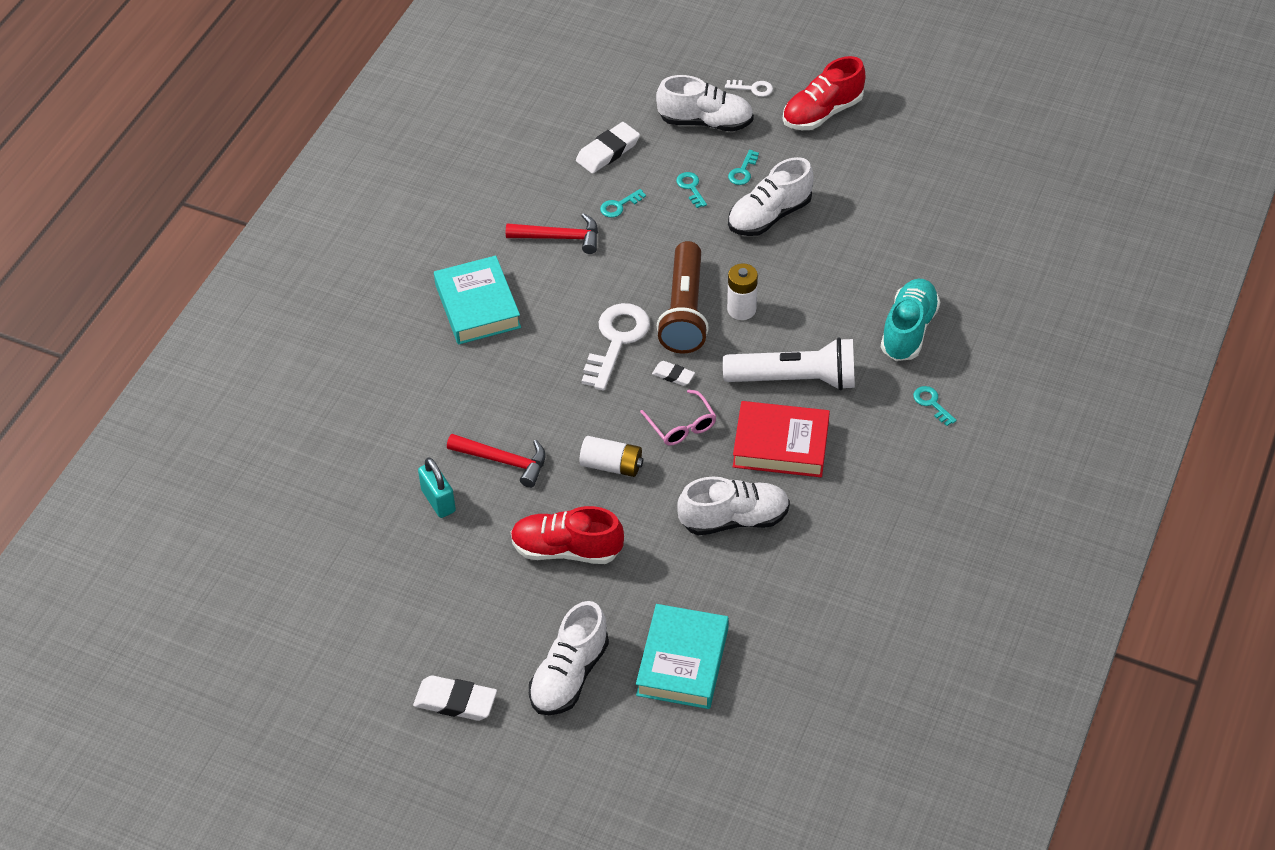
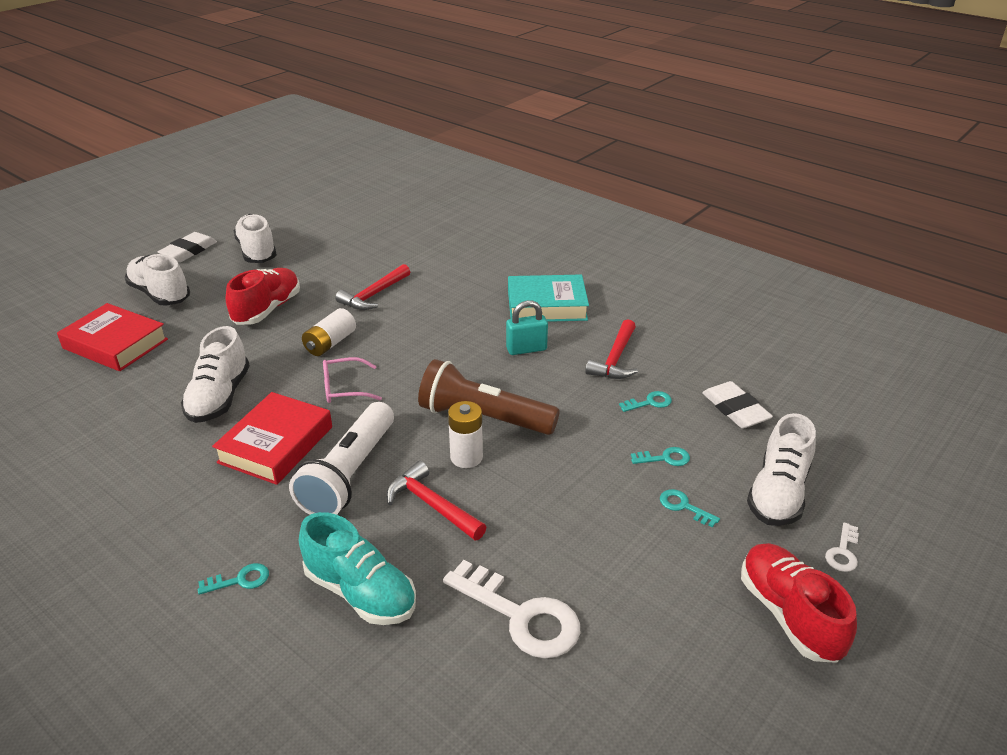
camera: 105 degrees right, 15 degrees down
(438, 501) = (358, 264): turquoise padlock -> turquoise padlock (526, 349)
(616, 341) = (468, 369): white key -> white key (521, 615)
(619, 206) = (649, 402): turquoise key -> turquoise key turned 90 degrees clockwise
(673, 375) = (406, 395): white eraser -> none
(682, 662) = (115, 344): turquoise book -> red book
(769, 216) = (601, 512): white shoe -> white shoe (257, 251)
(806, 316) = (432, 505): none -> red hammer

